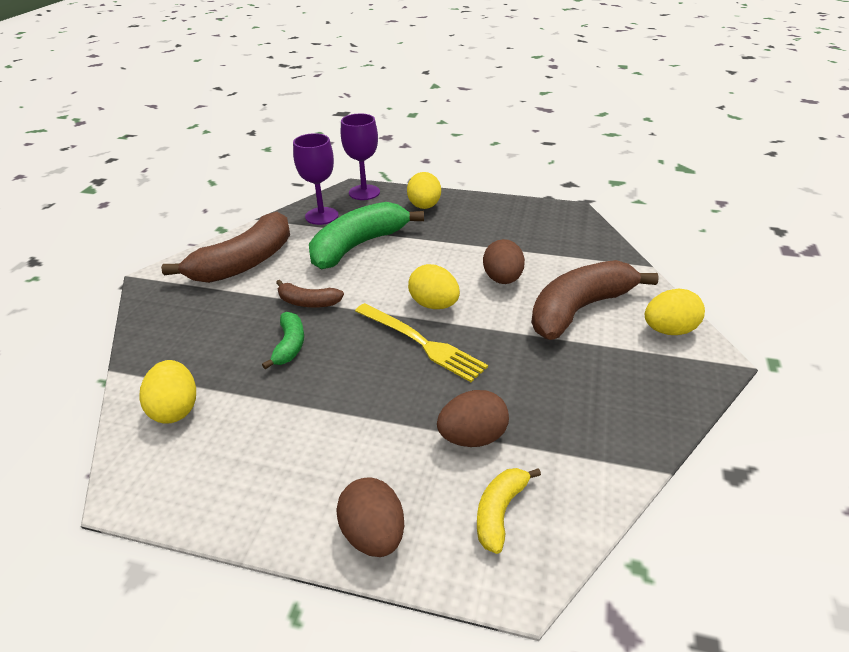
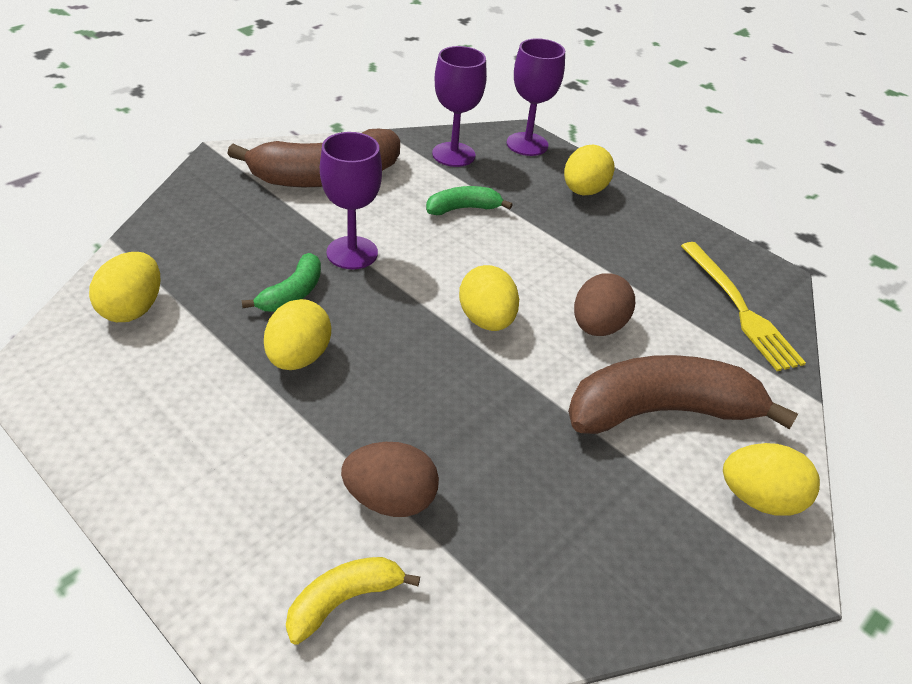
camera: 25 degrees right, 5 degrees up
(308, 302) = (352, 253): brown banana -> purple goblet
(332, 383) = (298, 357): none -> yellow egg
(358, 246) = (463, 208): green banana -> green banana, size x0.49
(373, 535) = (198, 546): brown egg -> none
(421, 342) = (431, 358): yellow fork -> yellow fork (739, 308)

